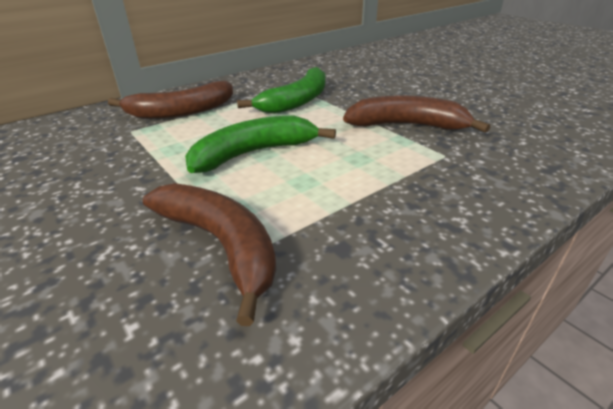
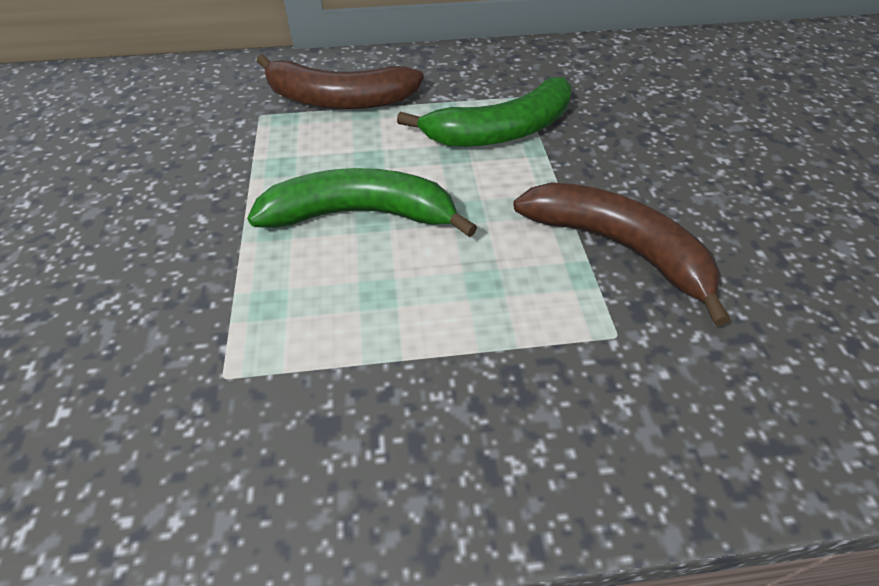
camera: 30 degrees right, 15 degrees up
(222, 245) = (211, 351): brown banana -> none

